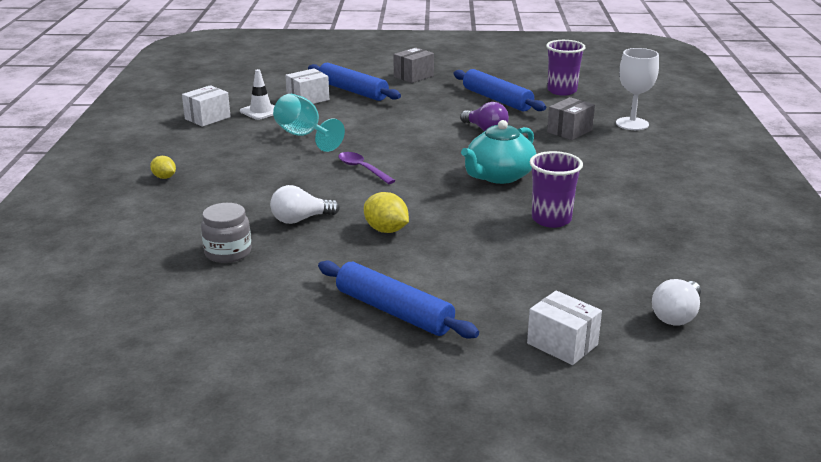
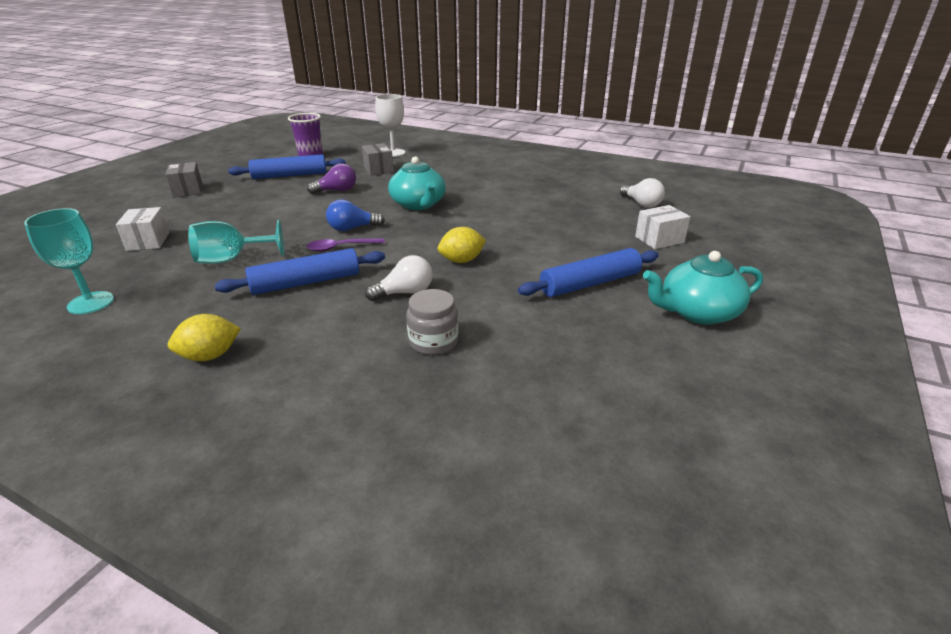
camera: 65 degrees left, 5 degrees up
(164, 177) = (210, 356): yellow lemon -> yellow lemon, size x1.57
(207, 118) = (90, 303): white box -> turquoise goblet
(261, 111) = (132, 269): white traffic cone -> none
(301, 219) = (405, 293): white light bulb -> white light bulb turned 120 degrees counterclockwise
(353, 91) = (169, 219): blue rolling pin -> blue rolling pin (306, 282)
(377, 392) = (697, 312): none -> turquoise teapot
(406, 162) = (352, 228): none -> blue light bulb
(551, 219) = (500, 205): purple cup -> none

